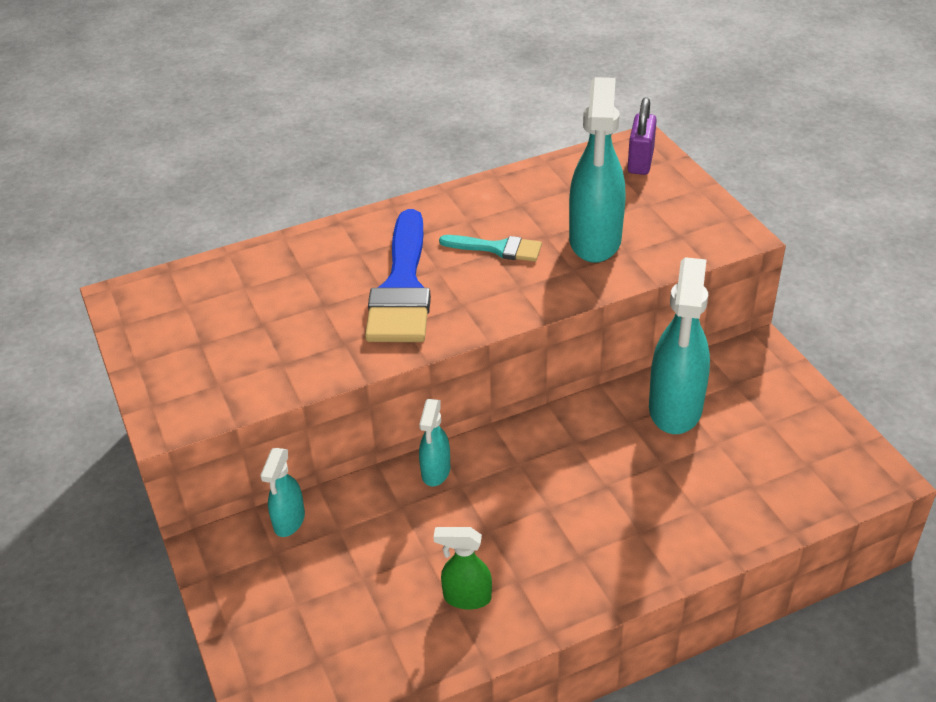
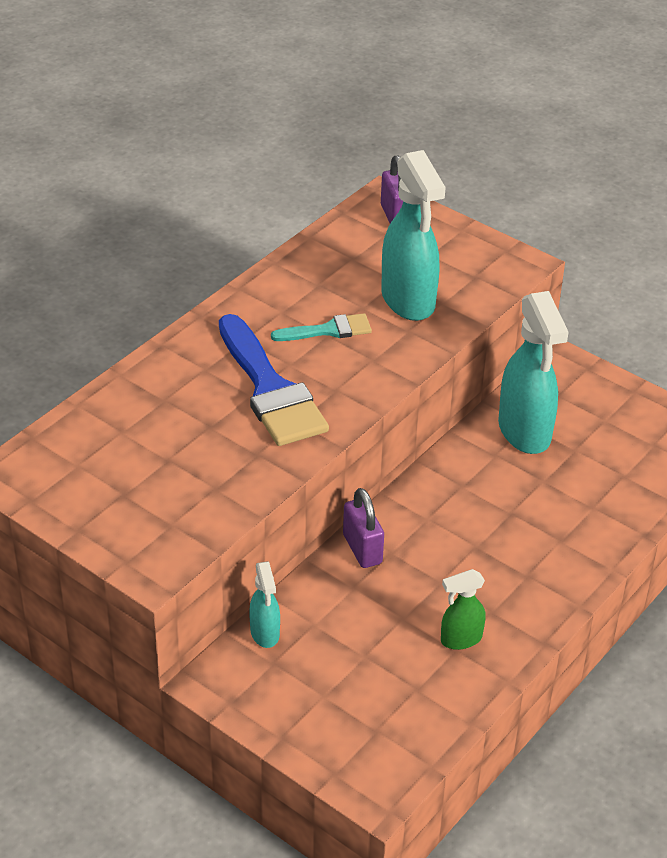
camera: 30 degrees left, 0 degrees up
(435, 472) = (362, 549): turquoise spray bottle -> purple padlock

